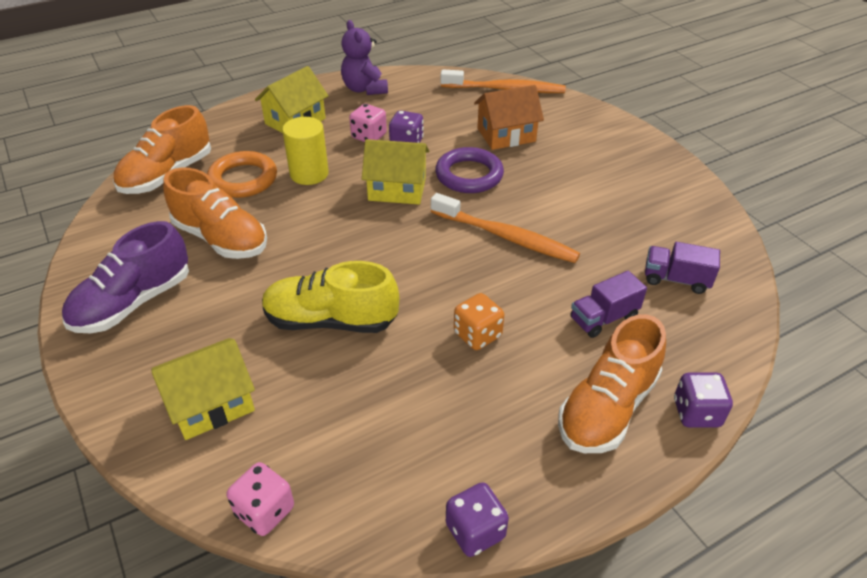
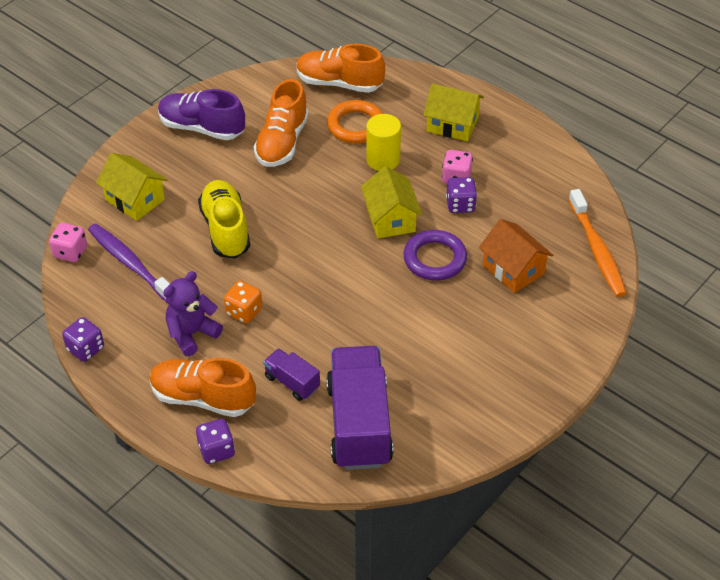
camera: 70 degrees right, 5 degrees up
(334, 436) = (131, 264): none -> purple toothbrush
(364, 89) = (532, 150): purple teddy bear -> purple teddy bear (192, 334)
(506, 237) = (362, 303): orange toothbrush -> none
(676, 279) = (359, 424): purple truck -> purple truck, size x2.11

